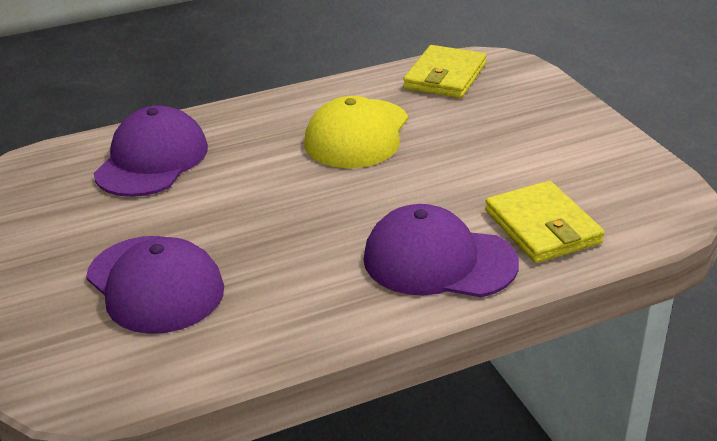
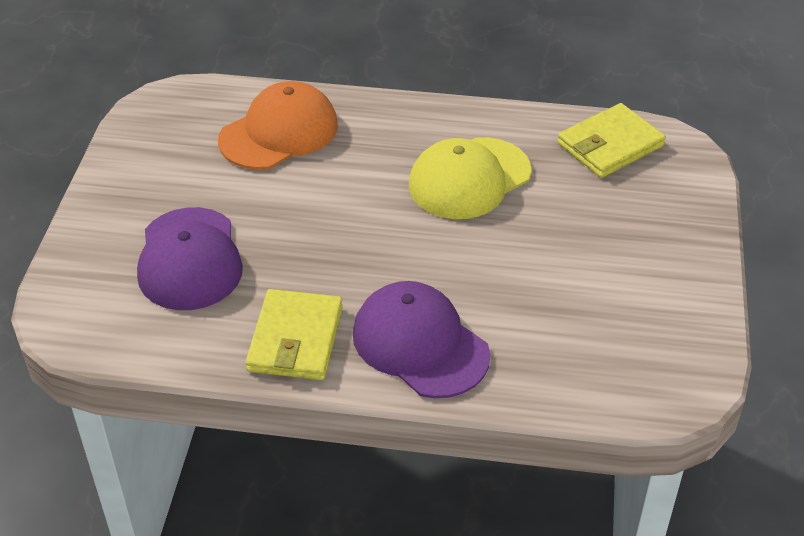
camera: 30 degrees right, 10 degrees up
(152, 160) = (279, 132): purple cap -> orange cap
(542, 227) = (539, 353): yellow wallet -> yellow wallet (295, 339)

